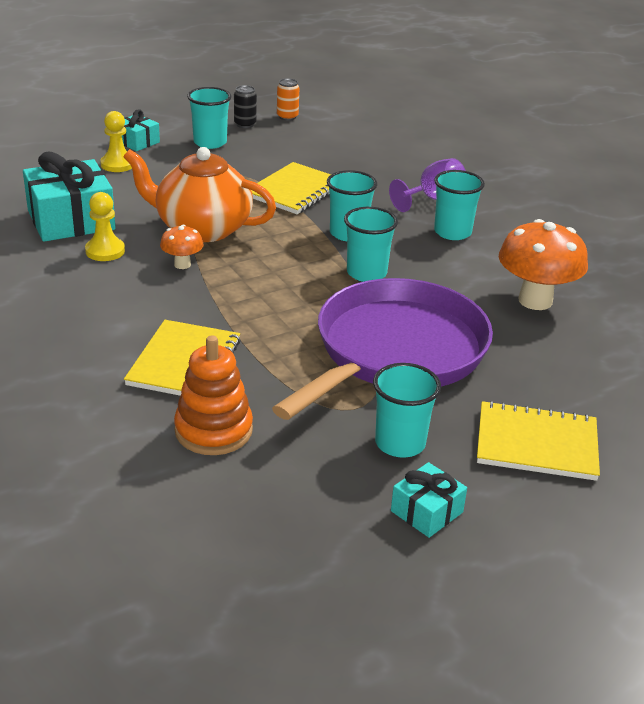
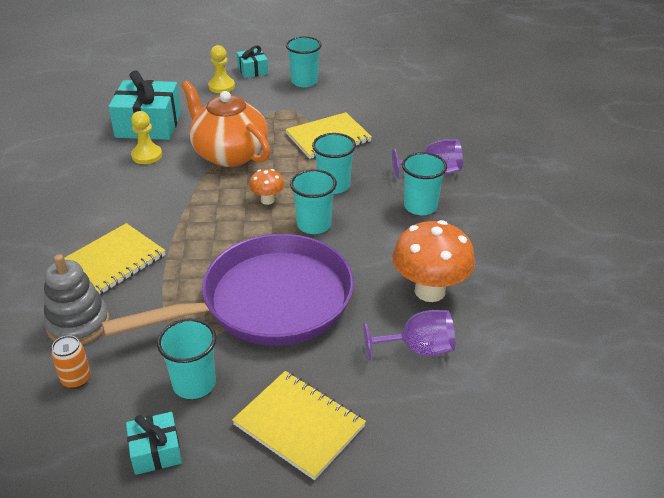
camera: 30 degrees right, 5 degrees up
(182, 264) = (187, 180): orange mushroom -> orange mushroom (267, 200)
(213, 430) = (78, 324): orange stacking toy -> grey stacking toy
(245, 124) = (345, 71): black can -> none
(287, 117) = (385, 71): orange can -> orange can (76, 379)
(574, 350) = (417, 349): none -> purple goblet

